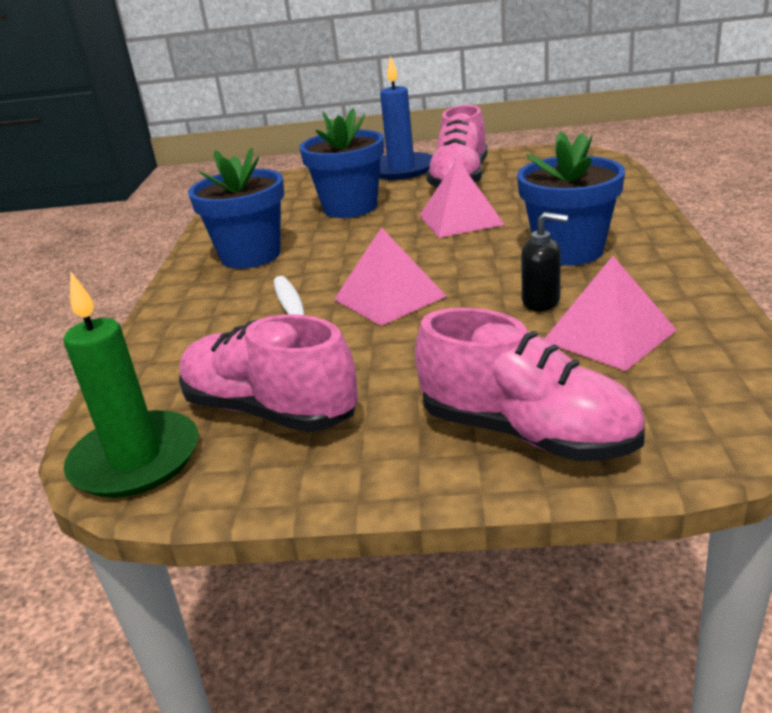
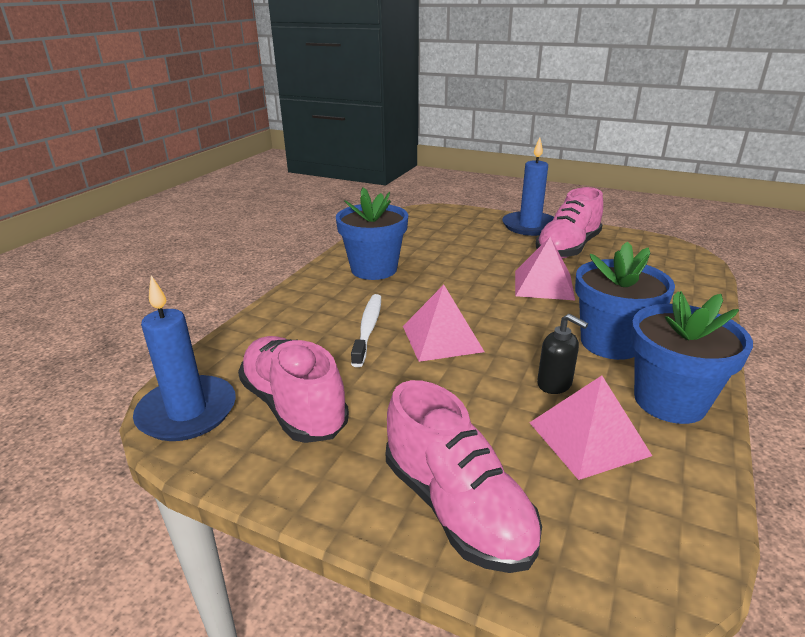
camera: 20 degrees right, 0 degrees up
(135, 459) = (187, 412): green candle -> blue candle
(350, 207) = (469, 249): blue flower pot -> blue flower pot (669, 401)

